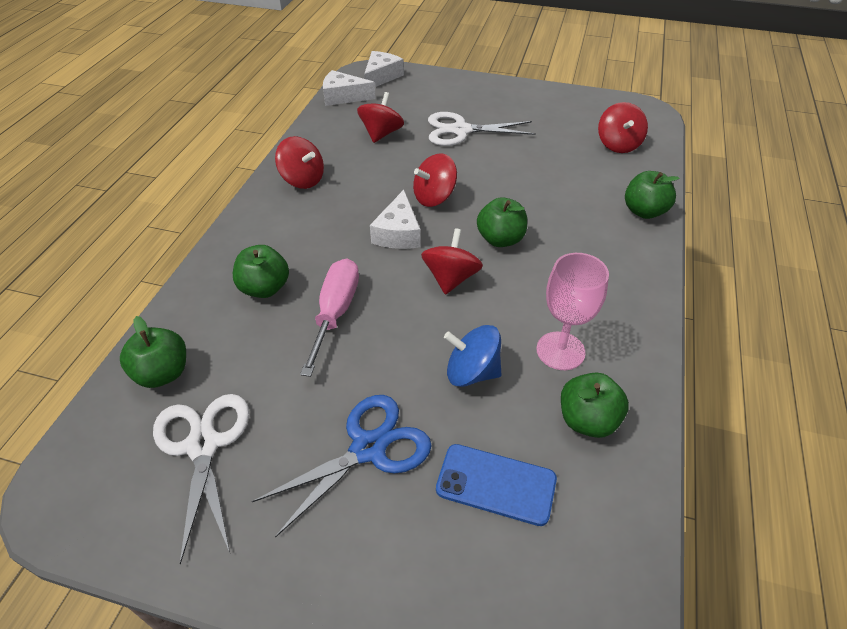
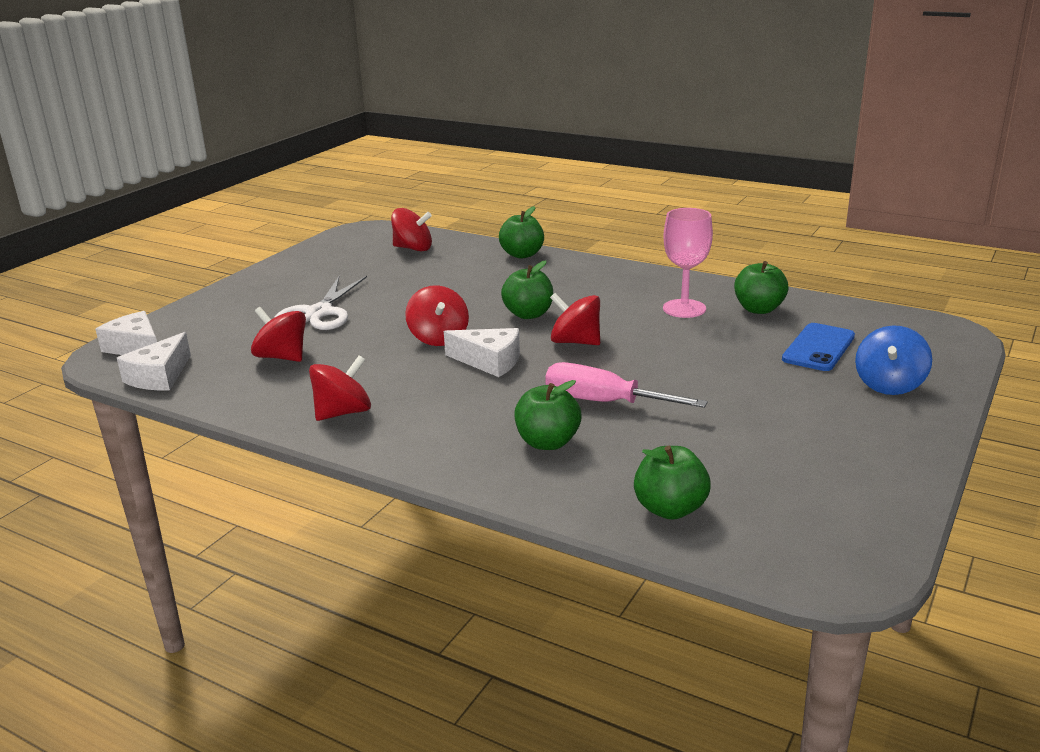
camera: 75 degrees left, 20 degrees down
(203, 445) = (775, 480): white scissors -> none
(368, 448) = (782, 395): blue scissors -> none
(471, 372) = (701, 345): blue spinning top -> blue spinning top (889, 385)

